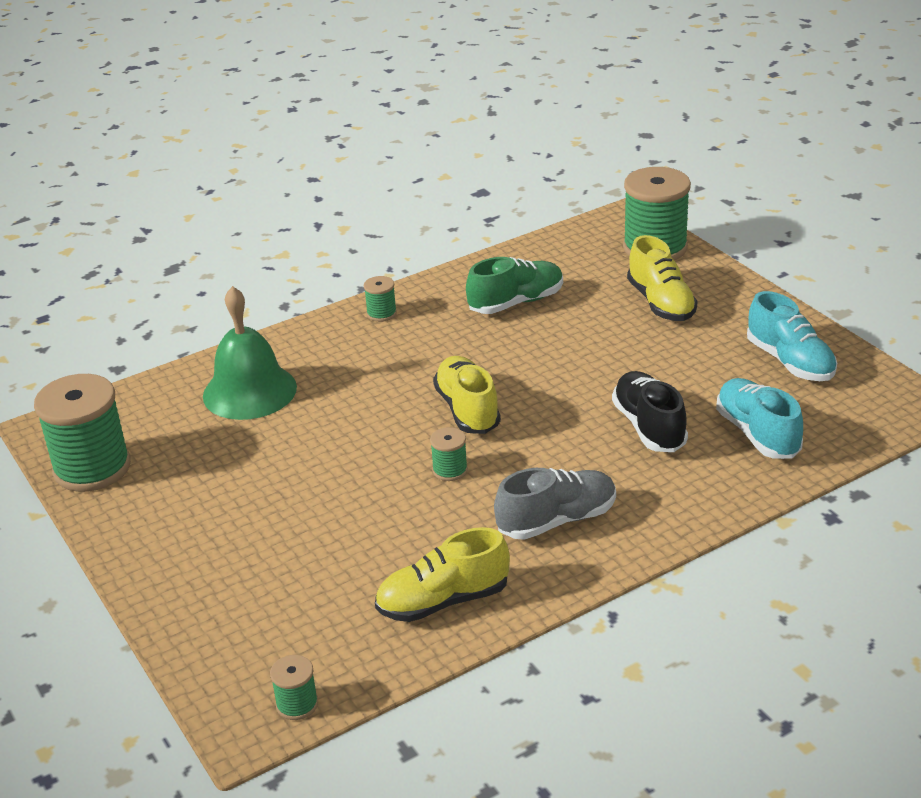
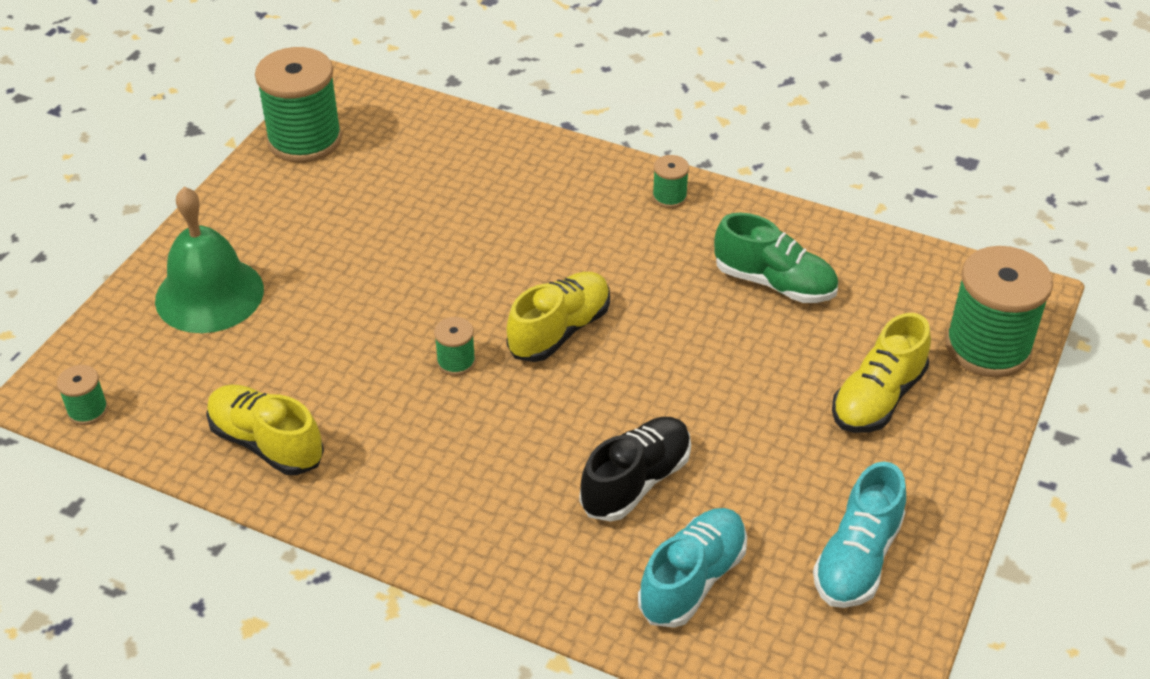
camera: 55 degrees right, 10 degrees up
(249, 391) = (477, 174): green bell -> green bell (209, 294)
(557, 520) = (432, 473): grey shoe -> none

